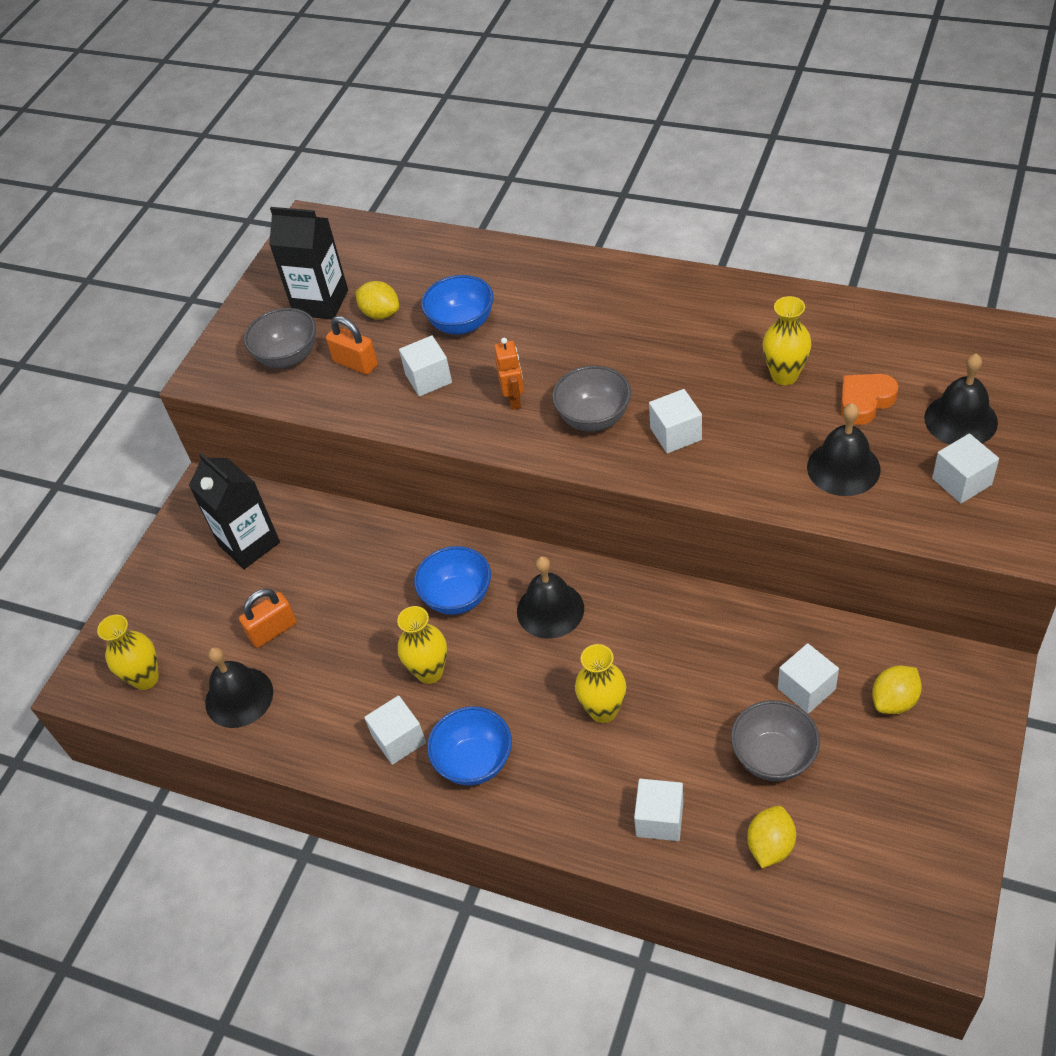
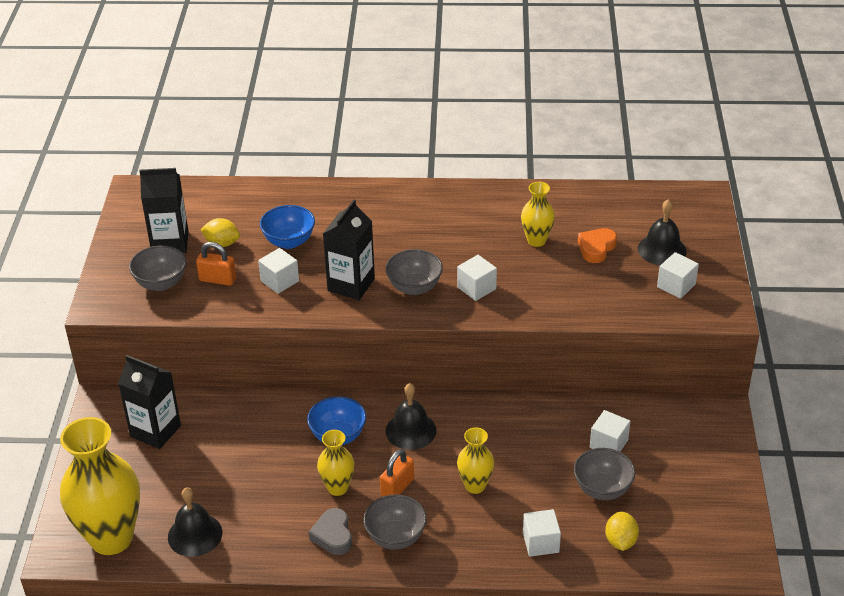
camera: 25 degrees left, 10 degrees down
(146, 678) = (111, 538): yellow vase -> yellow vase, size x2.00
(273, 630) = (202, 485): orange padlock -> orange padlock (397, 487)
(399, 739) = (333, 535): white cube -> grey heart
(474, 762) = (395, 537): blue bowl -> grey bowl
(514, 400) = (351, 285): orange robot -> black carton
(843, 468) = (597, 290): black bell -> none
(894, 701) = (668, 439): yellow lemon -> none

